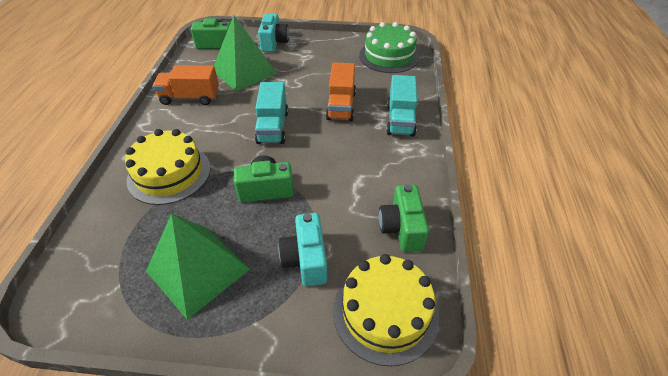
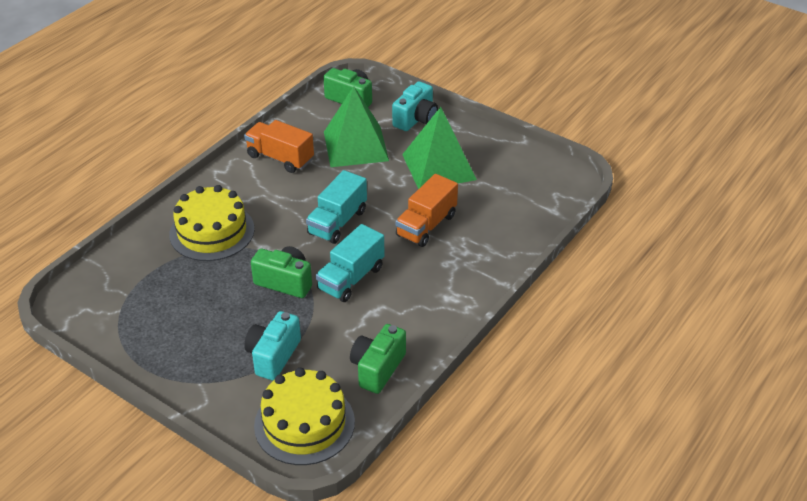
camera: 30 degrees right, 5 degrees down
(198, 270) = (183, 325): green pyramid -> green pyramid (439, 167)
(389, 56) = (536, 184): green cake -> none
(400, 119) = (476, 266): turquoise truck -> turquoise truck (351, 278)

